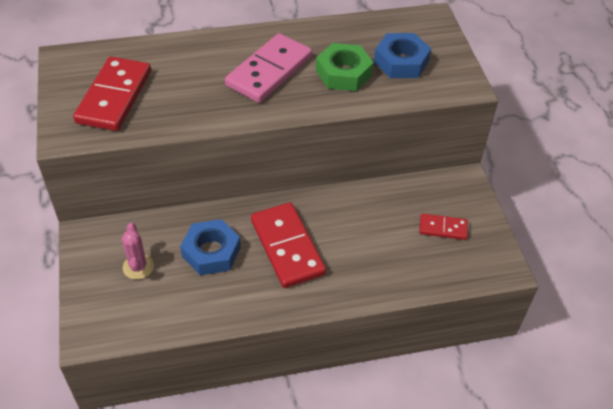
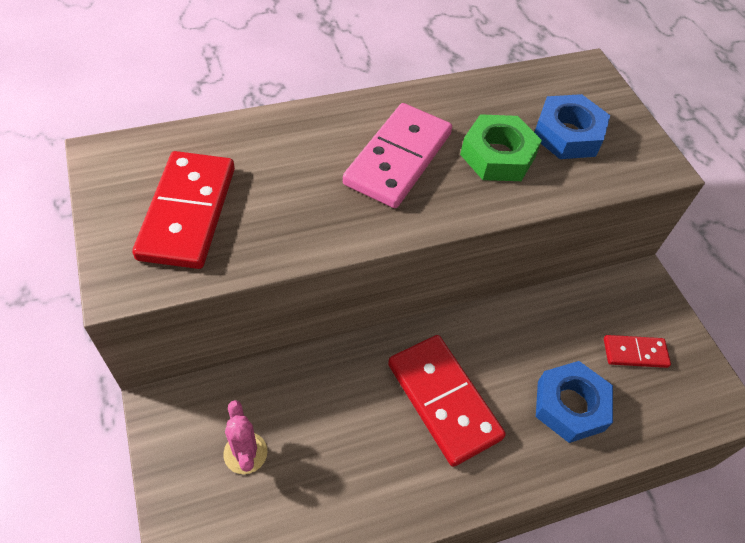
camera: 10 degrees left, 5 degrees up
(211, 252) = (343, 418): blue nut -> blue nut (570, 405)

